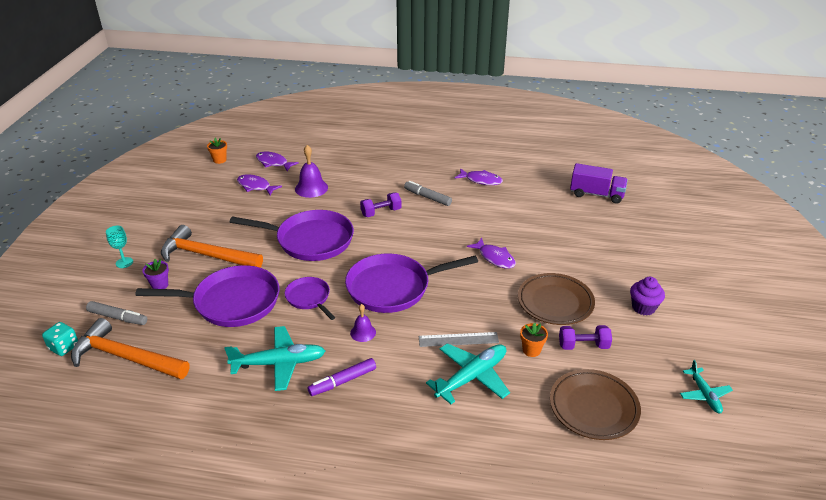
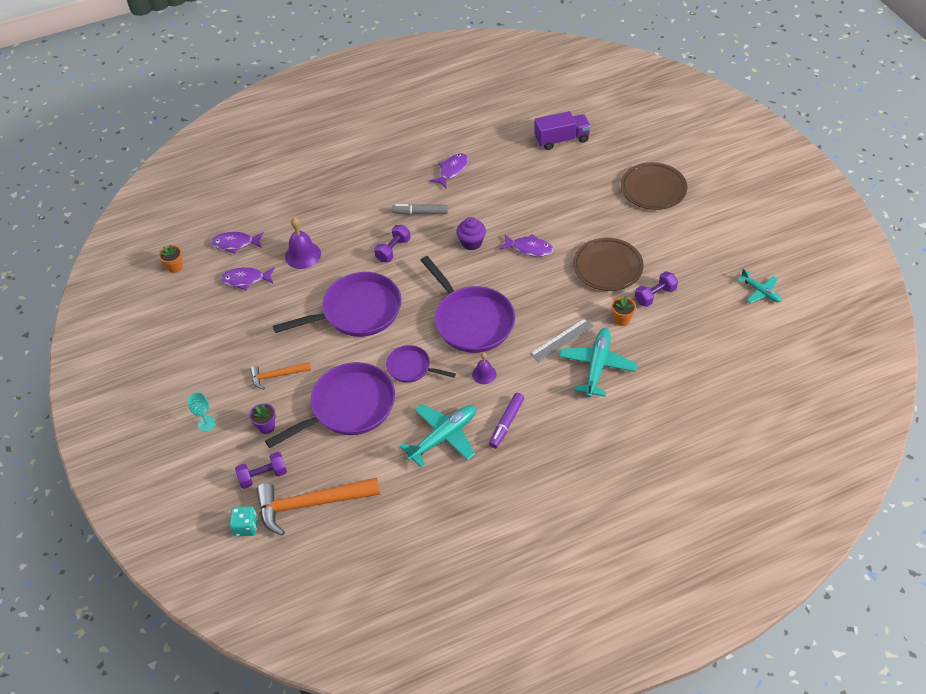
camera: 30 degrees left, 15 degrees up
(118, 317) = (263, 475): grey marker -> purple dumbbell
(206, 255) = (277, 375): orange hammer -> orange hammer, size x0.54
(393, 287) = (471, 321): purple pan -> purple pan turned 75 degrees counterclockwise
(481, 180) = (452, 170): purple fish -> purple fish turned 45 degrees counterclockwise
(593, 407) = (697, 343): brown plate -> brown plate (653, 189)
(643, 307) = (674, 238): purple cupcake -> purple cupcake (471, 243)

